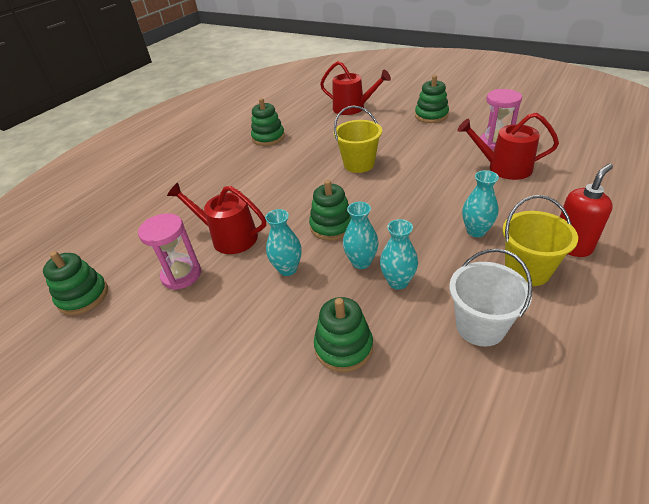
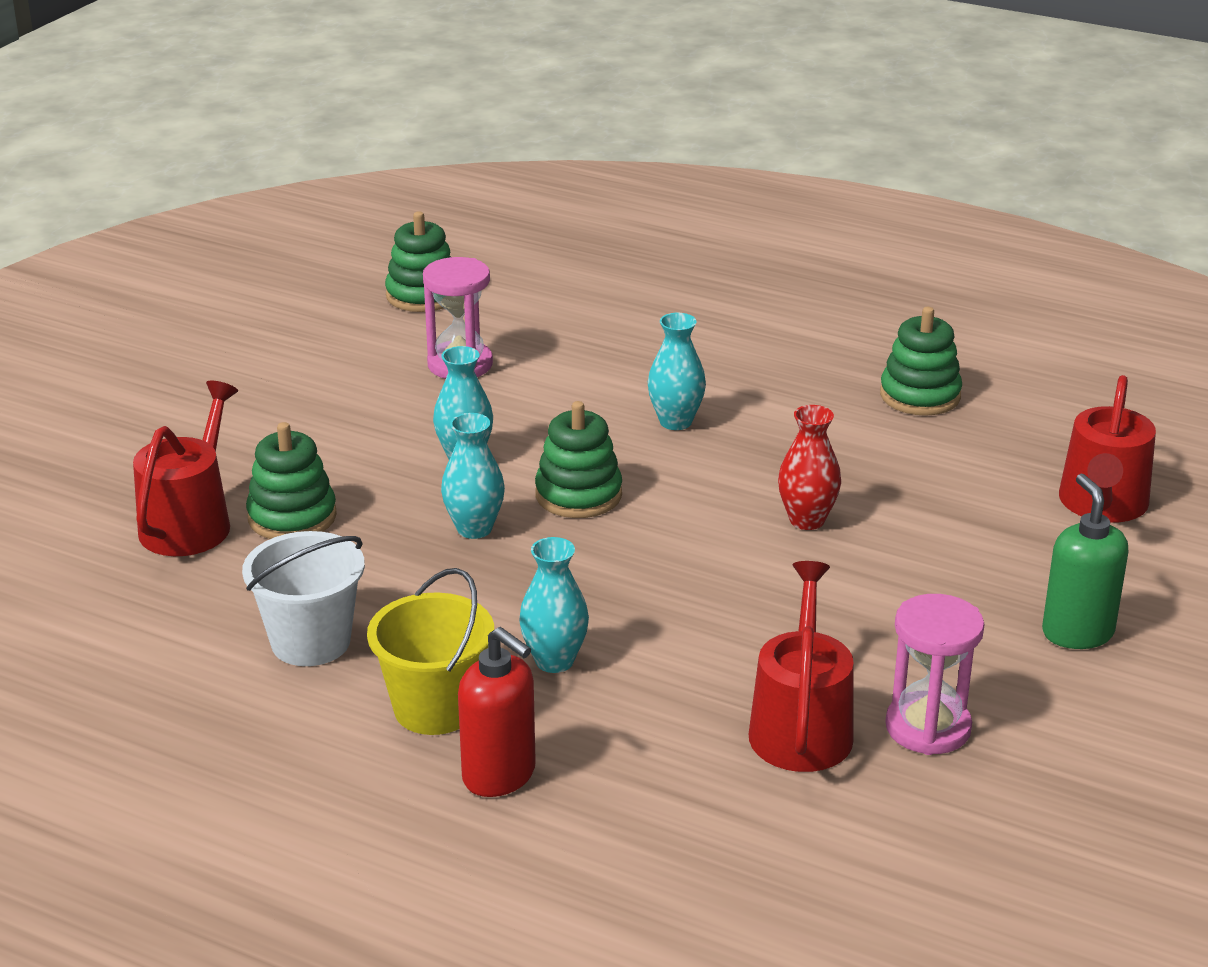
camera: 80 degrees right, 10 degrees down
(229, 237) = (552, 393): red watering can -> red watering can (190, 523)
(359, 164) = (807, 520): yellow bucket -> red vase
(398, 282) = (421, 566): turquoise vase -> turquoise vase (675, 422)
(431, 115) = (1077, 633): green stacking toy -> green soap dispenser

